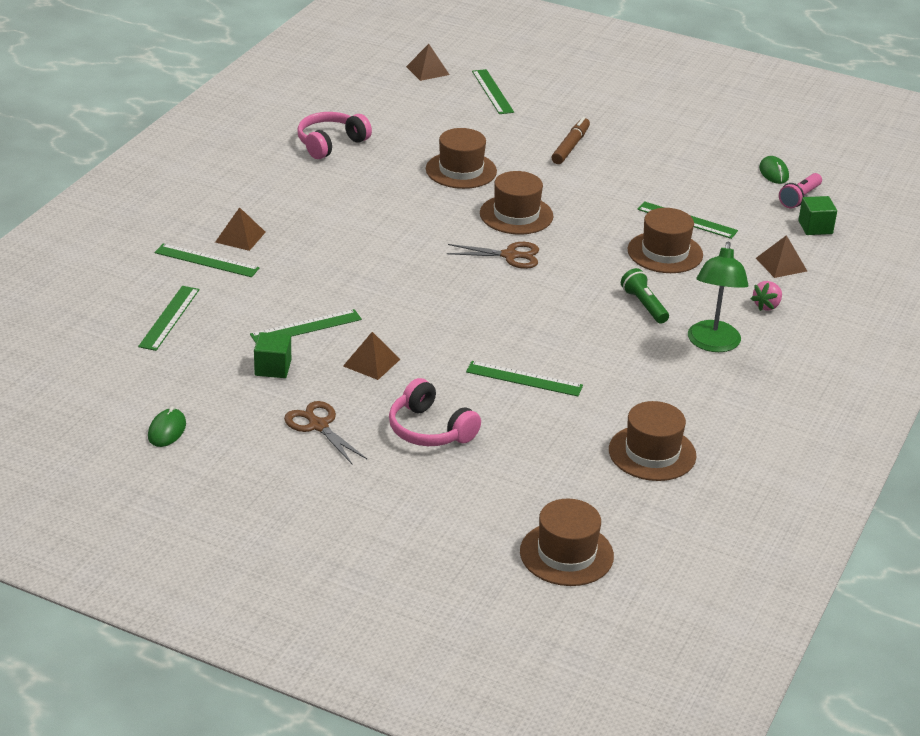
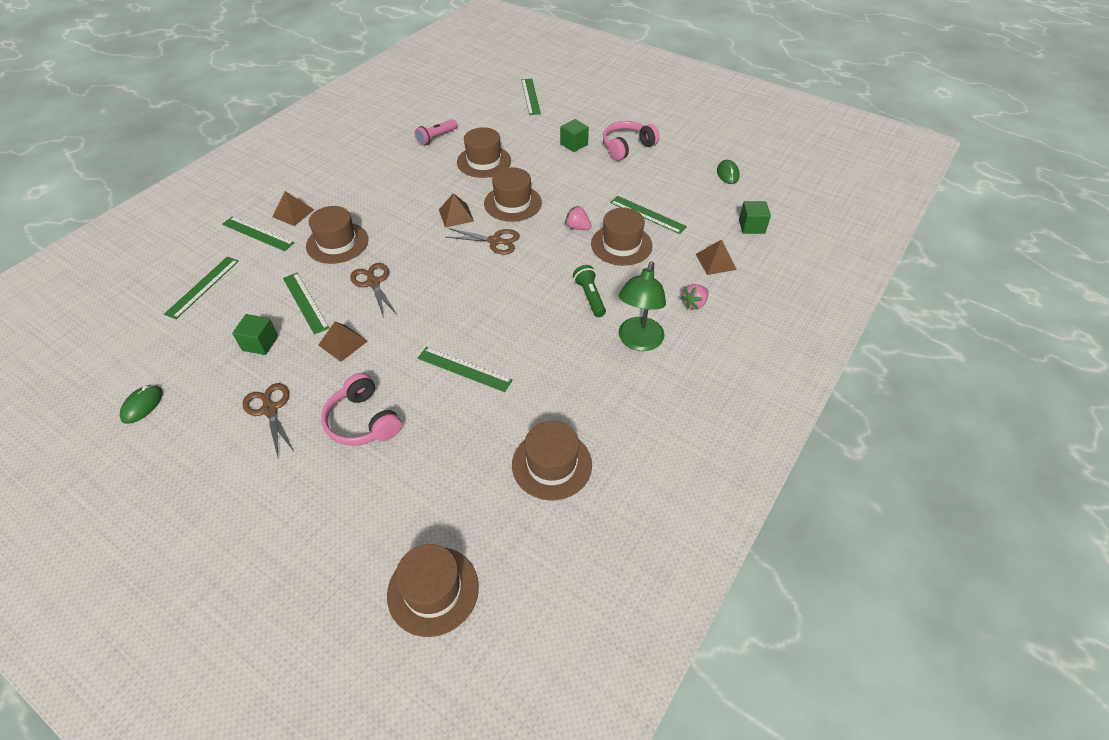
camera: 10 degrees right, 15 degrees up
(306, 327) = (305, 302): green ruler -> green ruler turned 75 degrees clockwise
(314, 266) = (337, 243): none -> brown hat
(330, 143) = (396, 135): pink headphones -> pink headphones (627, 147)
(379, 303) = (373, 282): none -> brown scissors
(427, 70) = (489, 78): brown pyramid -> brown pyramid (456, 215)
(570, 147) = (574, 144): brown marker -> green cube
(606, 237) = (577, 227): none -> pink strawberry
(799, 198) = (744, 198): pink flashlight -> pink flashlight (436, 138)

